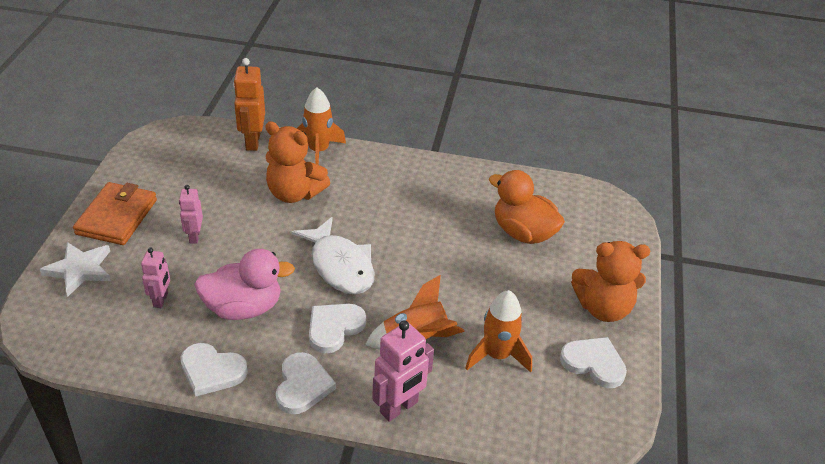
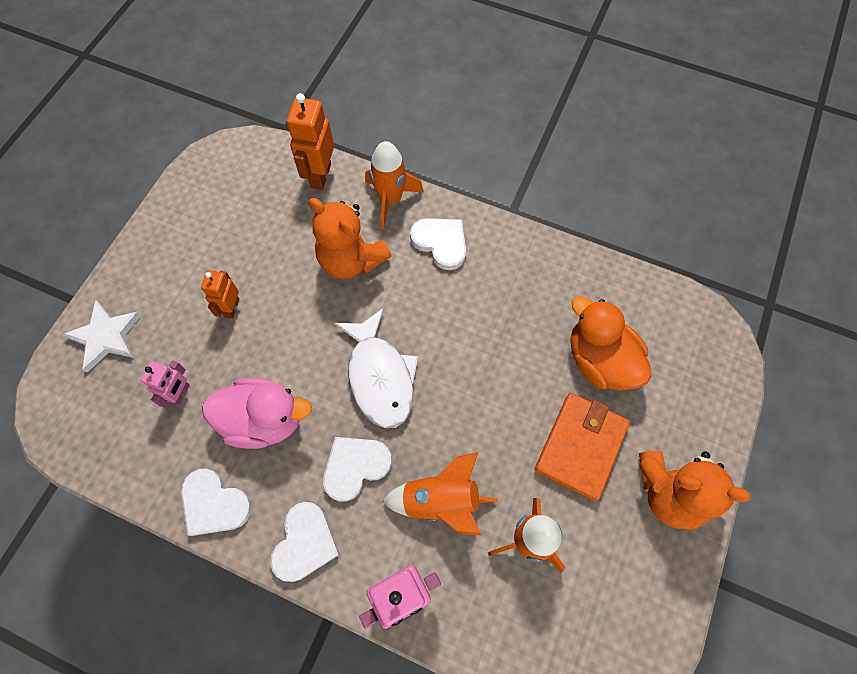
camera: 15 degrees right, 25 degrees up
(117, 217) = (156, 266): orange wallet -> orange wallet (580, 446)
(194, 236) = (231, 308): pink robot -> orange robot
(594, 363) = (638, 574): white heart -> white heart (441, 243)

